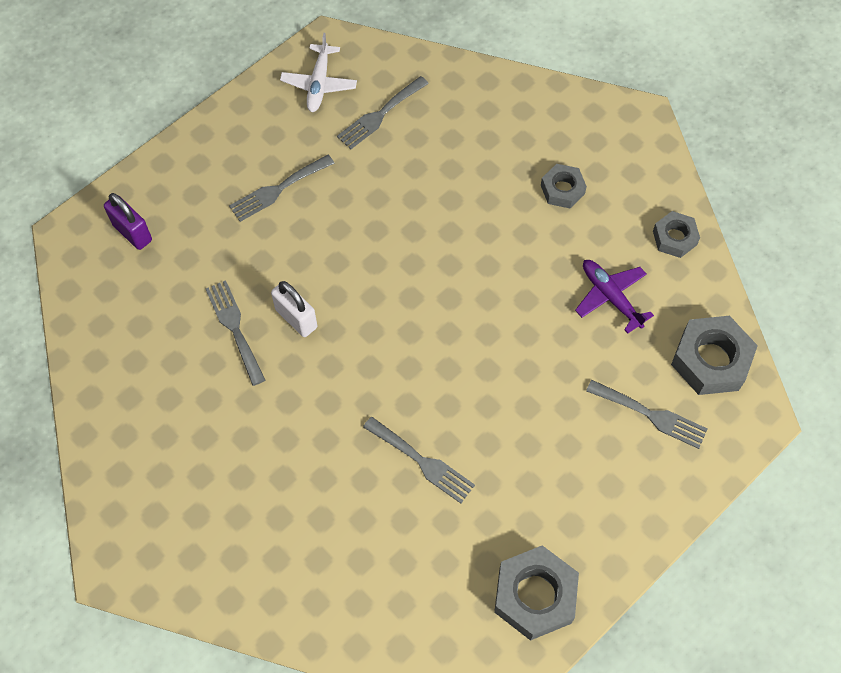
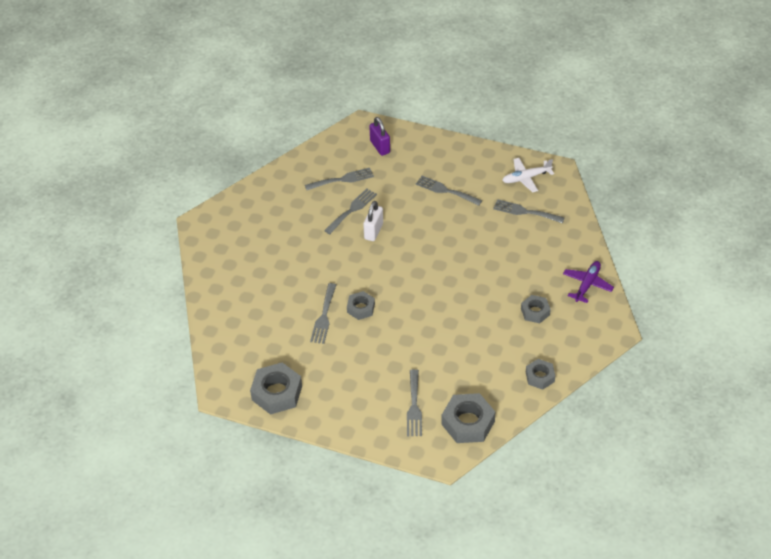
camera: 65 degrees right, 15 degrees down
(132, 232) = (380, 147): purple padlock -> purple padlock turned 45 degrees counterclockwise
(164, 313) = (342, 179): none -> grey fork
(435, 403) = (361, 308): none -> grey nut
(610, 297) = (478, 360): purple plane -> purple plane (587, 284)

